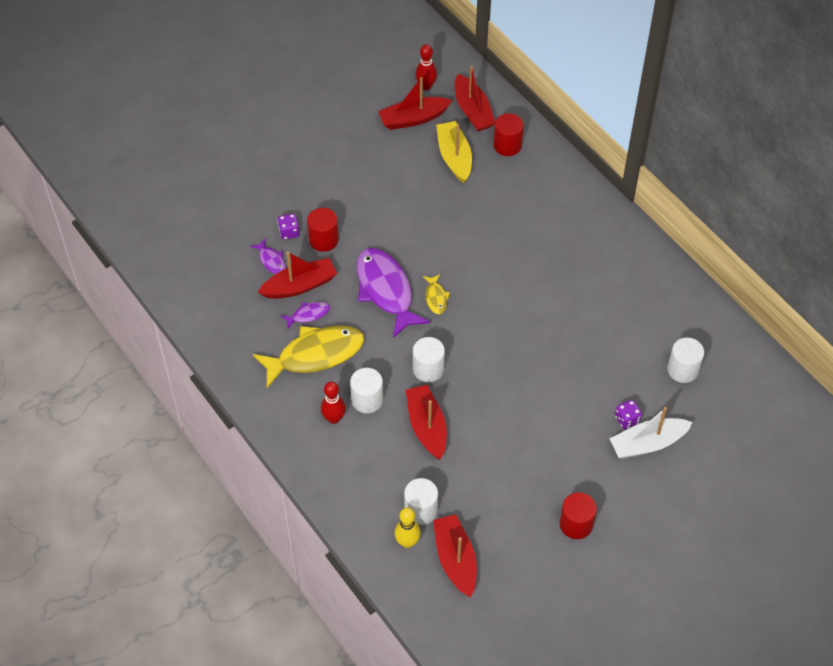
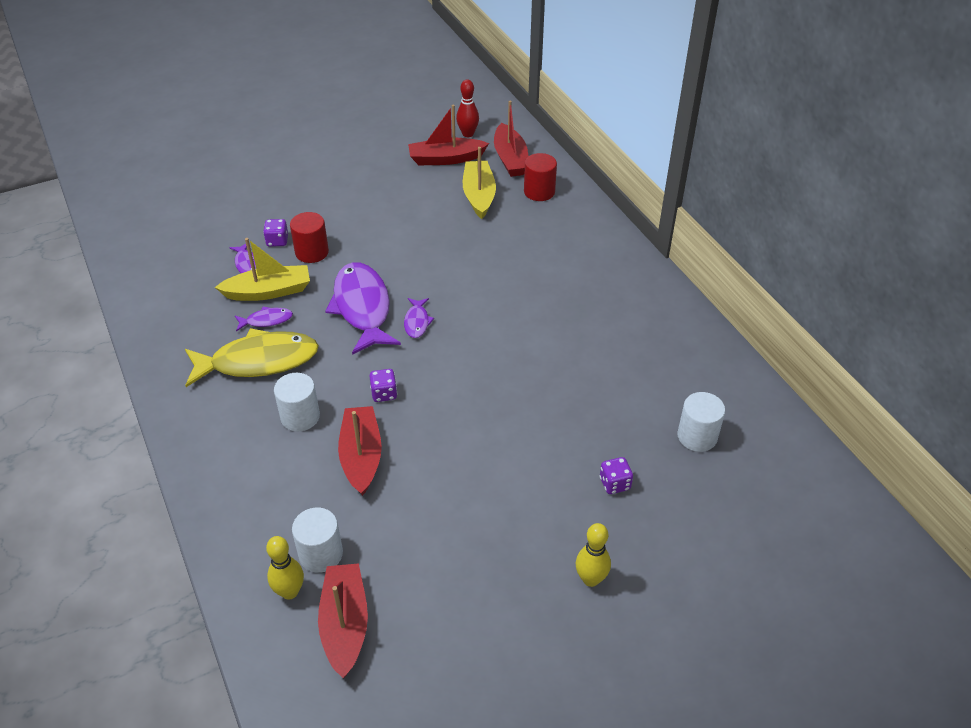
camera: 10 degrees right, 10 degrees down
(300, 286) = (268, 291): red boat -> yellow boat
(334, 418) = (253, 431): red bowling pin -> none
(428, 369) = (384, 393): white cylinder -> purple dice
(436, 298) = (417, 322): yellow fish -> purple fish
(576, 524) = (519, 604): red cylinder -> none
(623, 497) = (590, 579): none -> yellow bowling pin
(647, 443) = (636, 516): white boat -> none

